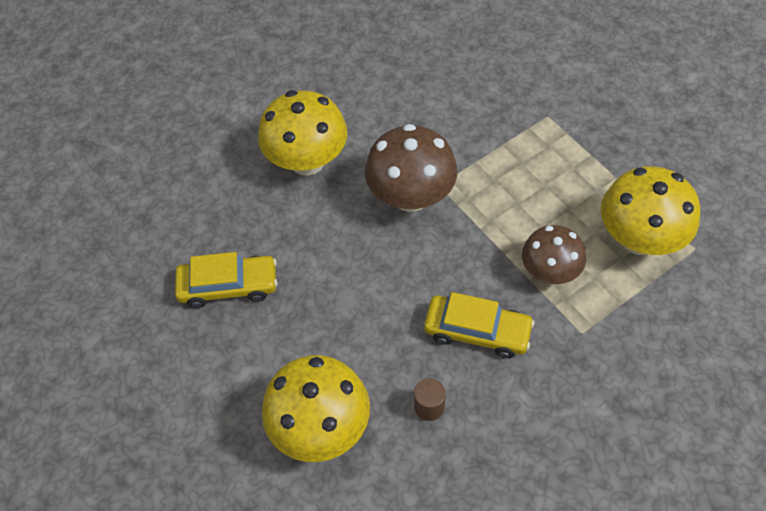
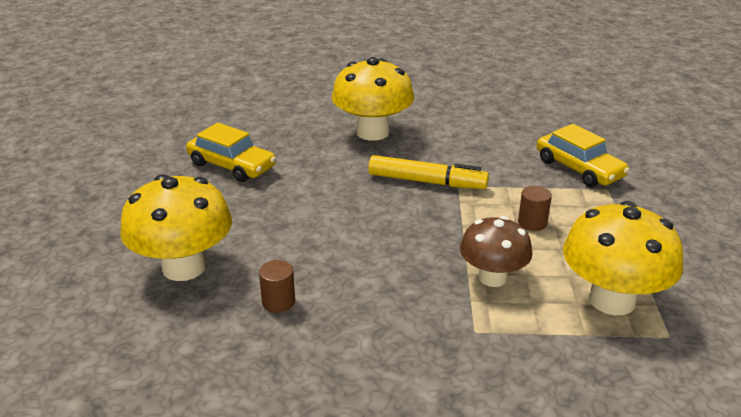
camera: 35 degrees right, 25 degrees down
(411, 197) = (427, 182): brown mushroom -> yellow marker
(477, 331) = (379, 280): yellow car -> yellow car (579, 169)
(527, 193) = (532, 223): none -> brown cylinder

